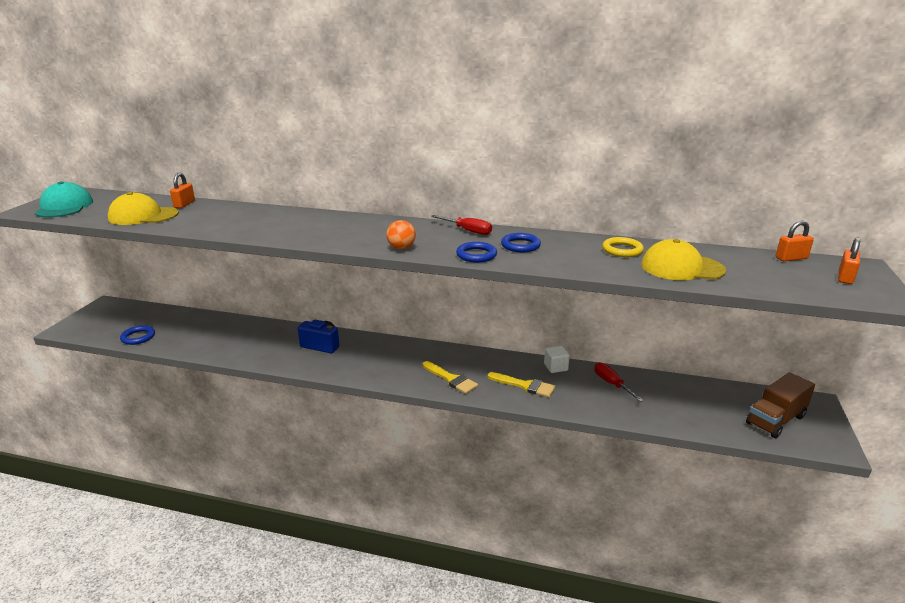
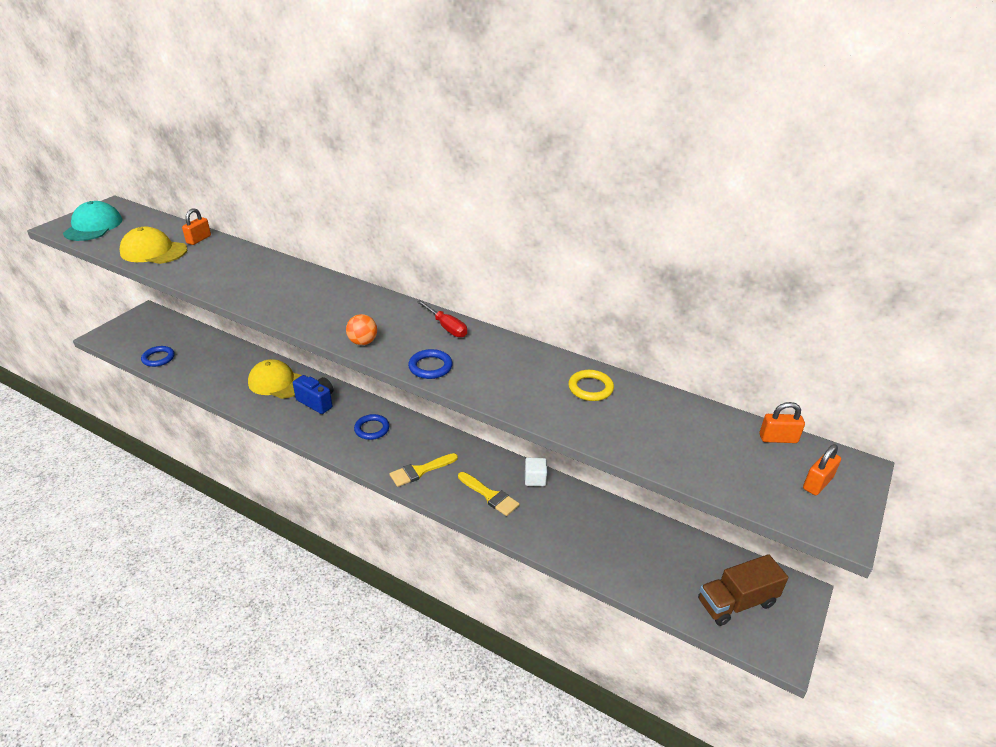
camera: 15 degrees right, 10 degrees up
(451, 379) = (420, 471): yellow brush -> yellow brush turned 90 degrees clockwise
(520, 245) = (486, 360): blue ring -> blue ring (372, 429)
(612, 384) = (582, 514): red screwdriver -> none
(682, 268) = (636, 429): yellow cap -> yellow cap (277, 382)

